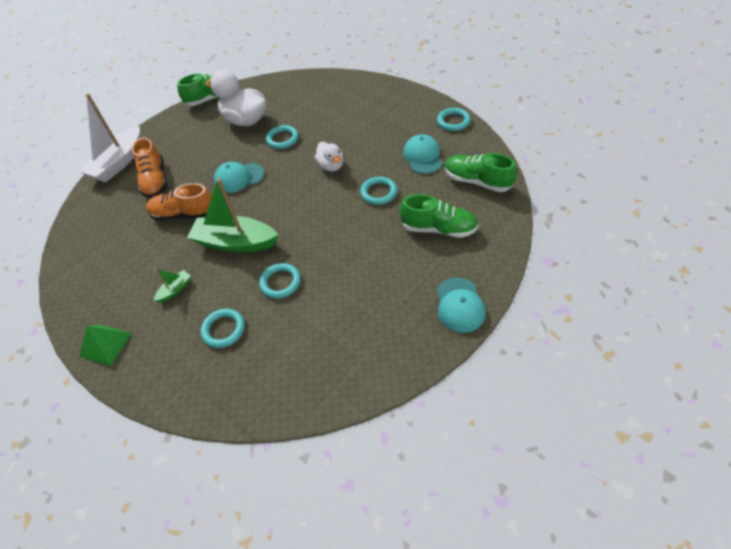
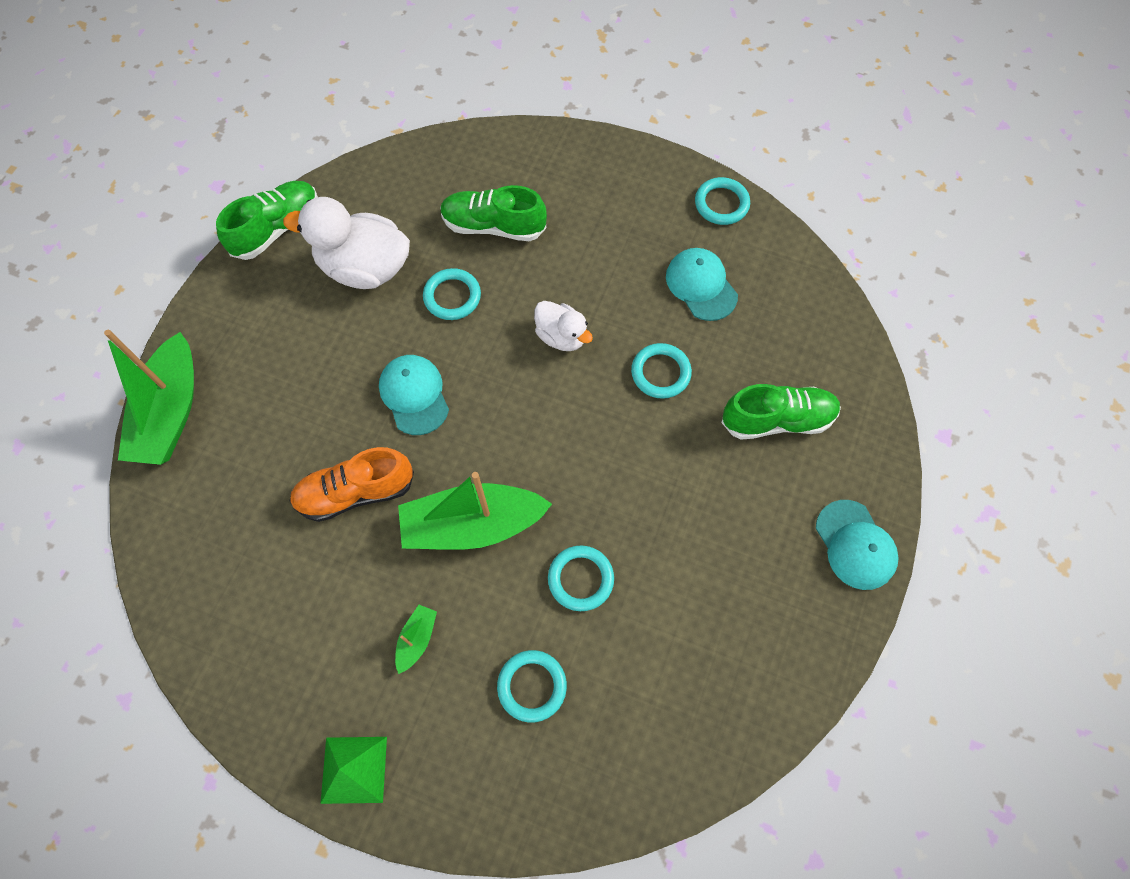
camera: 25 degrees left, 15 degrees up
(119, 163) = (171, 412): white boat -> green boat
(155, 180) = (264, 435): orange shoe -> none
(239, 178) = (414, 395): turquoise cap -> turquoise cap turned 105 degrees clockwise
(477, 181) = (800, 317): green shoe -> green shoe (493, 226)

